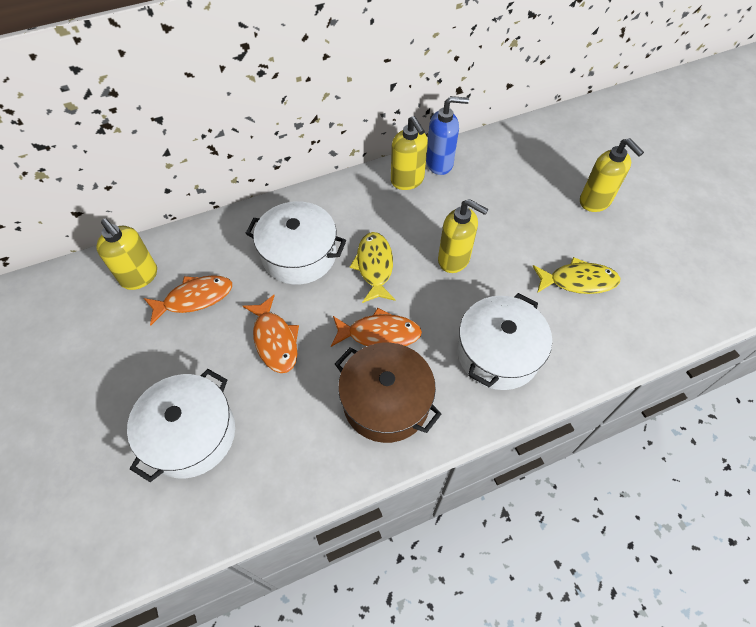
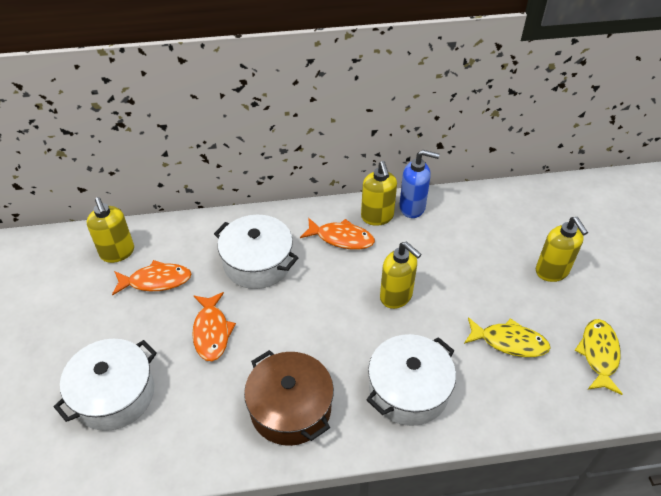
camera: 15 degrees right, 10 degrees down
(374, 266) = (321, 287): yellow fish -> yellow fish (599, 354)
(379, 334) = (305, 347): orange fish -> orange fish (341, 238)

